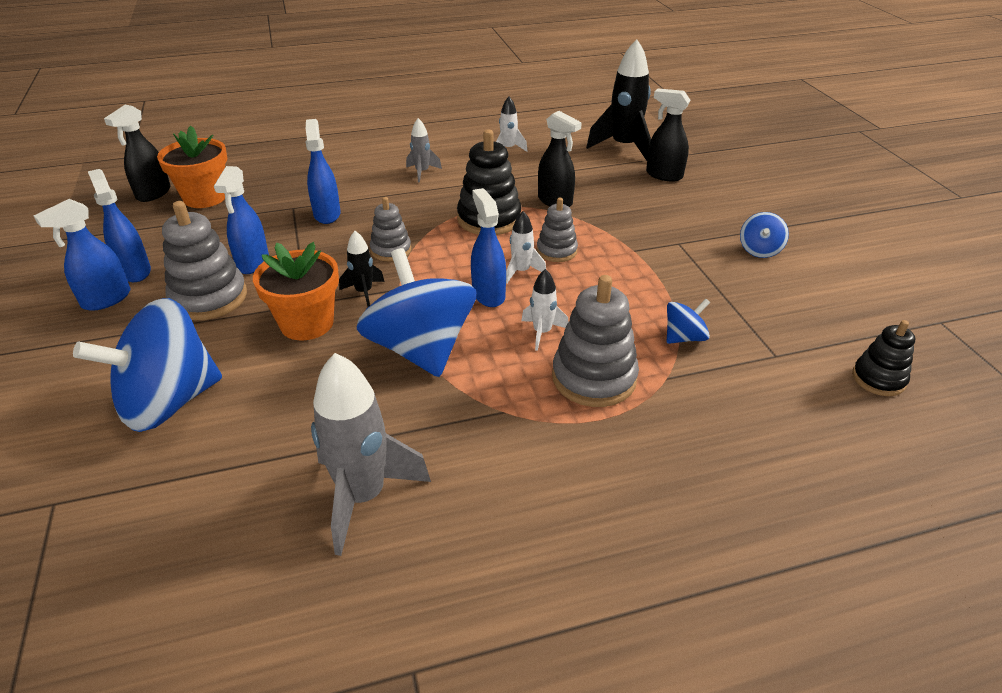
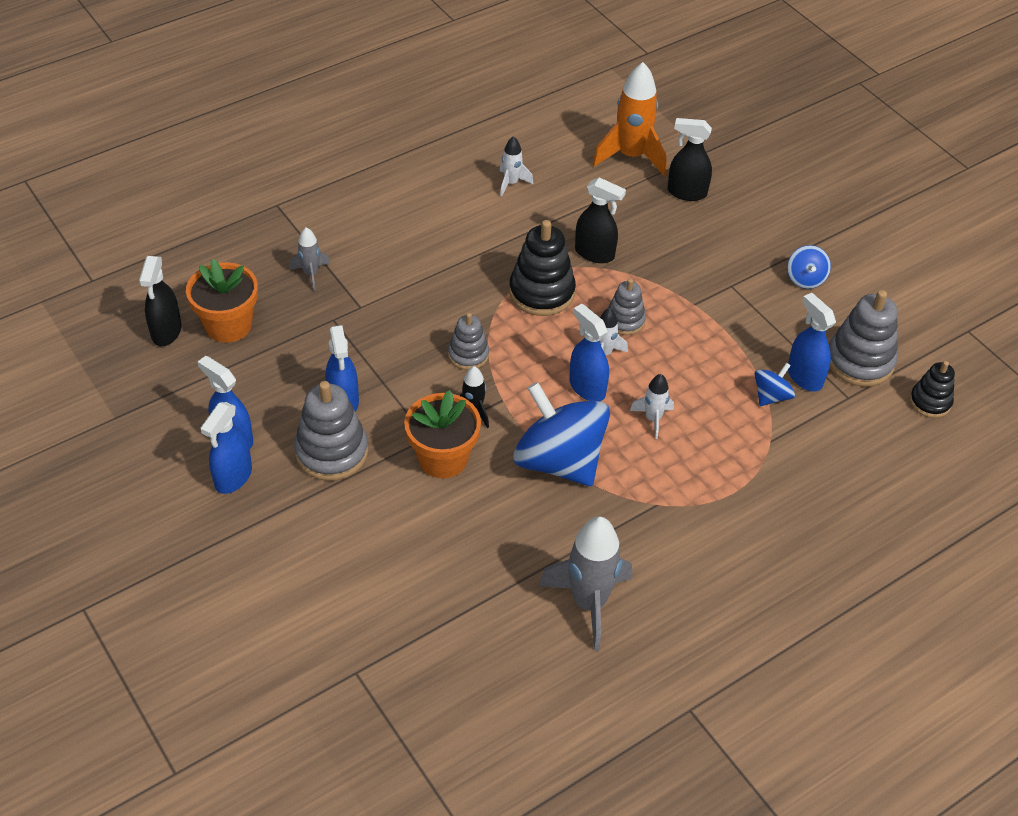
camera: 20 degrees left, 10 degrees up
(169, 402) = (378, 565): blue spinning top -> none
(327, 214) = (375, 321): blue spray bottle -> blue spray bottle (804, 377)
(422, 172) = (438, 239): grey rocket -> grey rocket (311, 274)
(594, 378) = (714, 455): grey stacking toy -> grey stacking toy (860, 361)
(623, 147) = (631, 156): black rocket -> orange rocket

